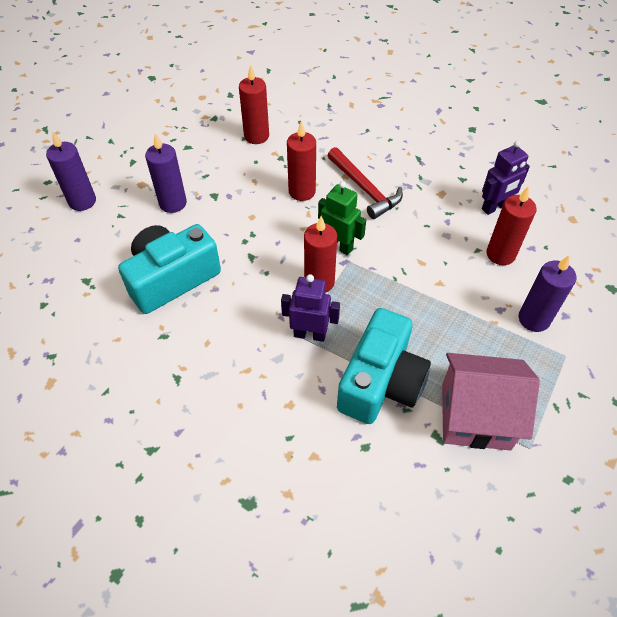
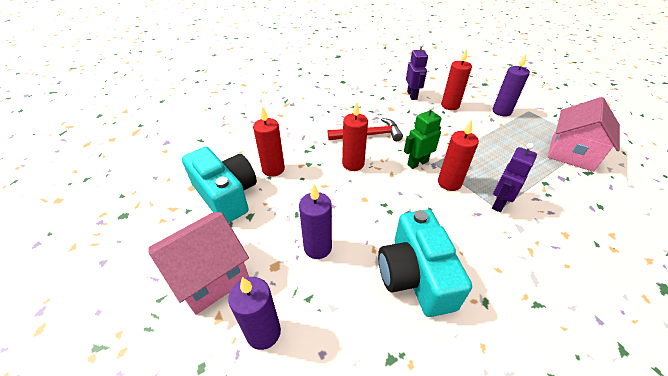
camera: 65 degrees left, 10 degrees down
(117, 152) = (210, 276): none -> pink house
(381, 382) = (545, 182): turquoise camera -> turquoise camera (226, 195)

